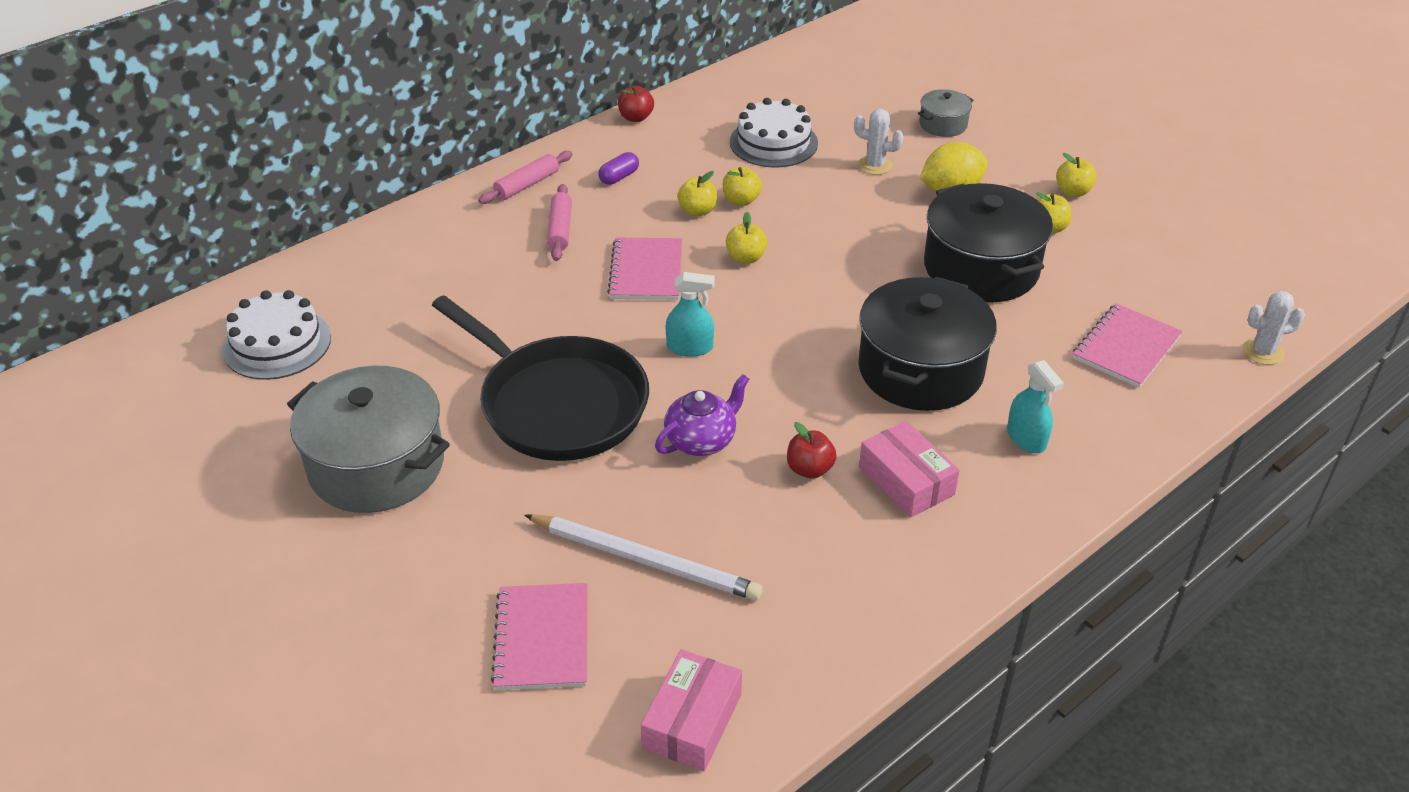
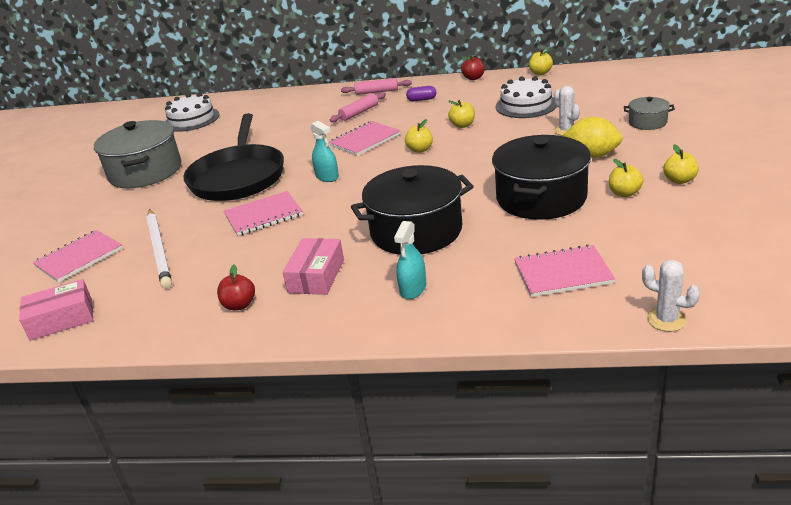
camera: 50 degrees right, 10 degrees down
(697, 211) = (433, 123): yellow apple -> yellow apple (540, 73)
(701, 440) = (263, 215): purple teapot -> pink notebook
(809, 469) = (284, 249): red apple -> red apple (239, 305)

